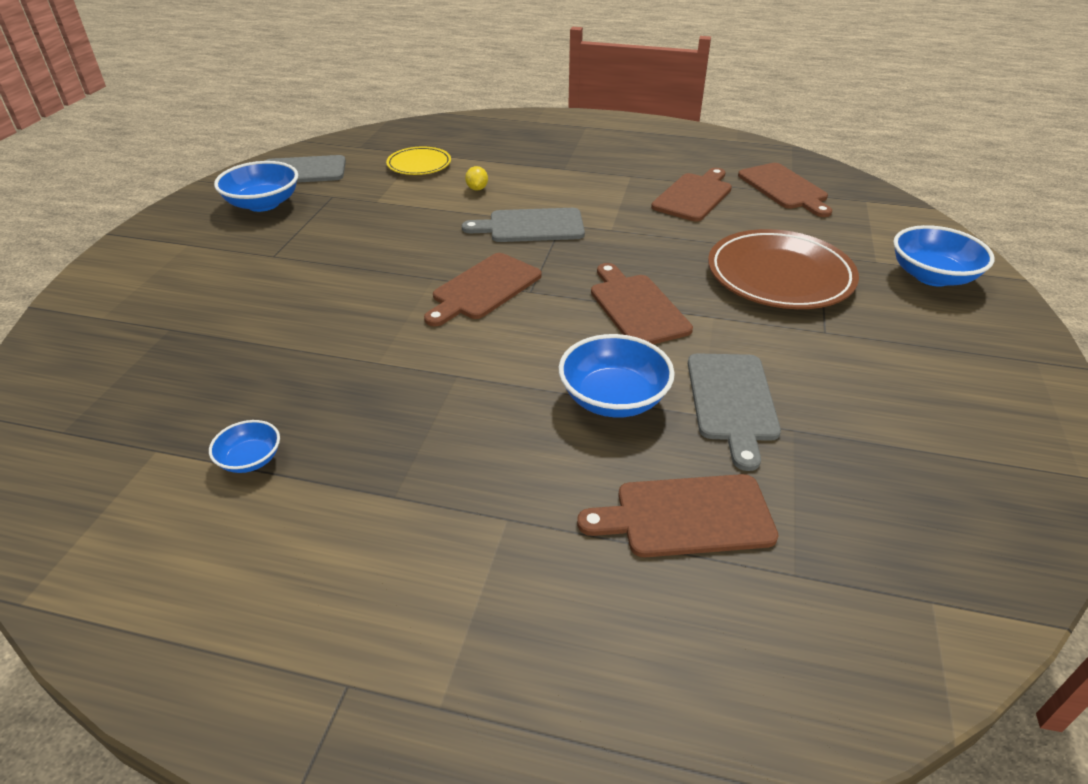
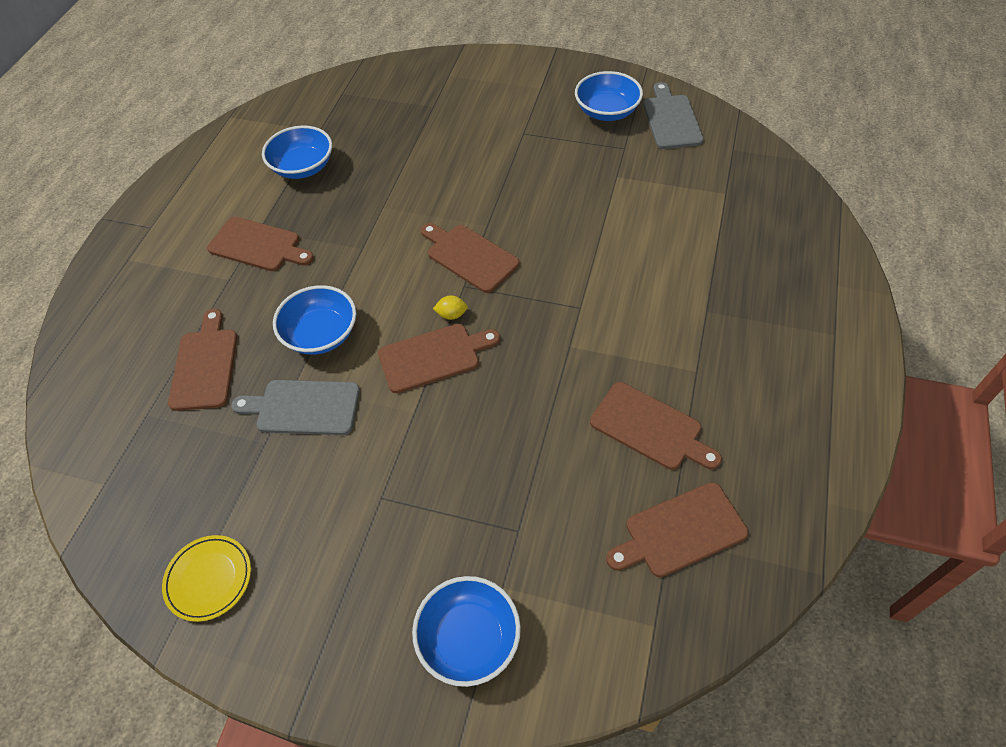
camera: 95 degrees right, 15 degrees up
(250, 459) = (303, 167): blue bowl -> blue bowl, size x1.82
(419, 165) = (697, 196): yellow plate -> yellow plate (209, 579)
(433, 491) = (258, 245): none -> brown cutting board
(477, 189) = (649, 242): yellow lemon -> yellow lemon (451, 315)
(531, 226) = (574, 284): grey cutting board -> none
(779, 276) = (477, 480): brown plate -> none

